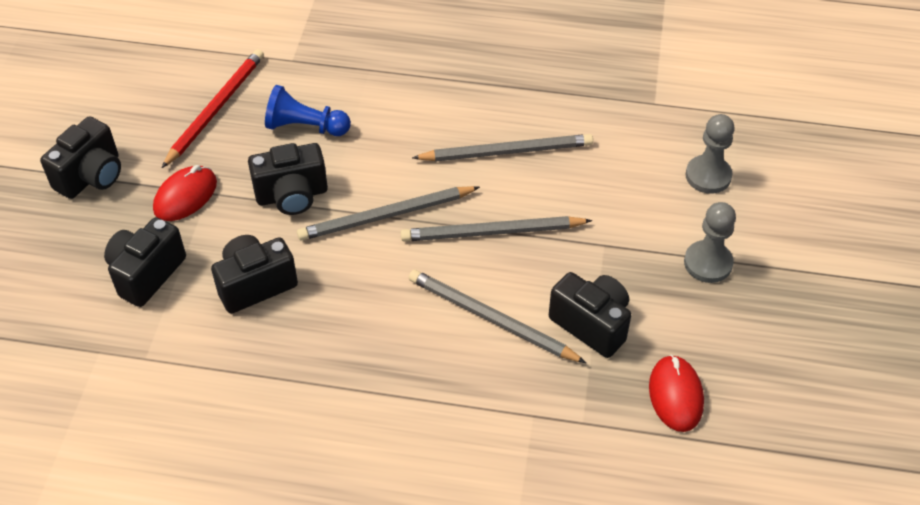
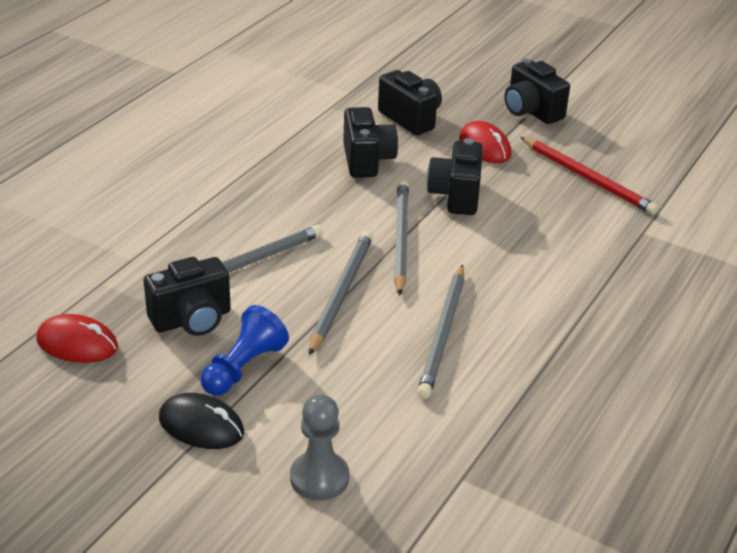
camera: 110 degrees right, 15 degrees down
(305, 127) = (541, 220): blue pawn -> blue pawn (243, 367)
(708, 263) = (201, 426): grey pawn -> black mouse

